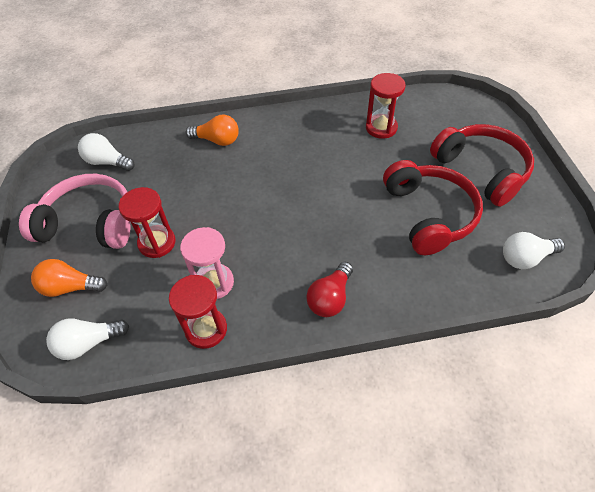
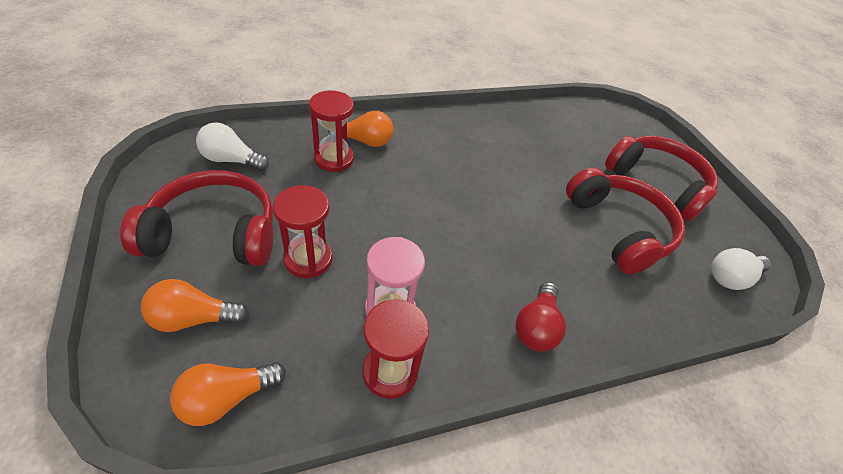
camera: 15 degrees left, 5 degrees down
(88, 343) = (227, 397): white light bulb -> orange light bulb
(89, 223) = (214, 233): pink headphones -> red headphones
(381, 128) = (543, 137): red hourglass -> red hourglass (334, 159)

